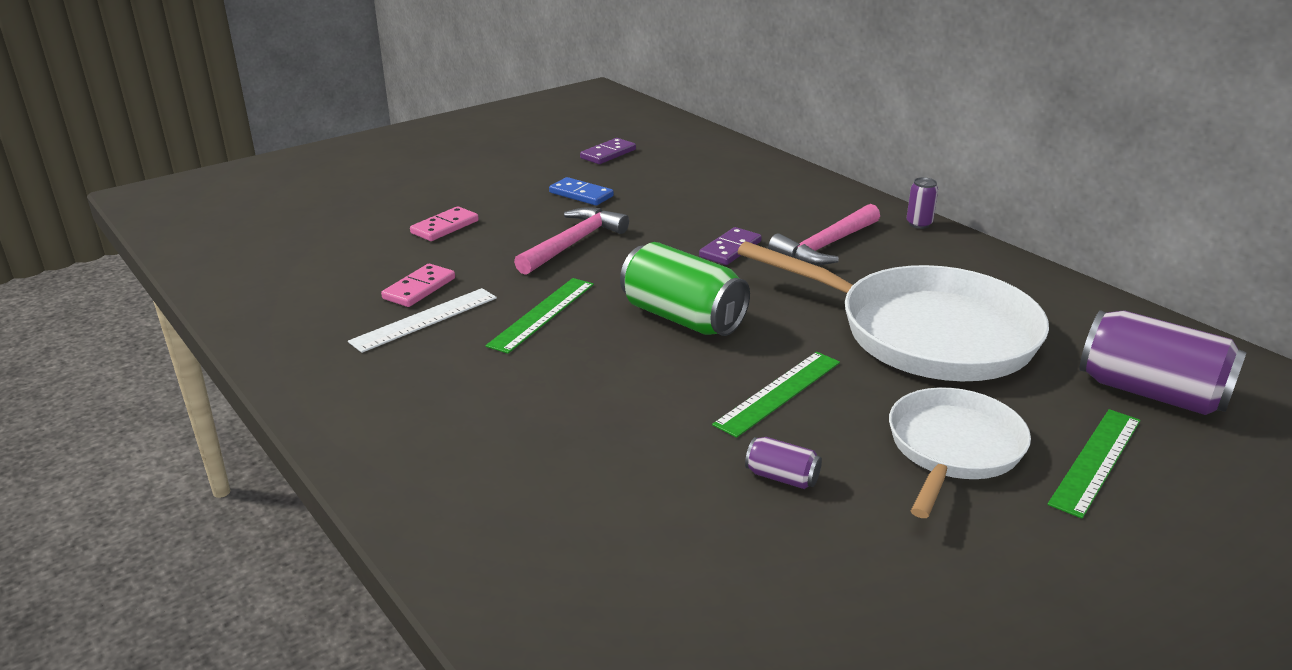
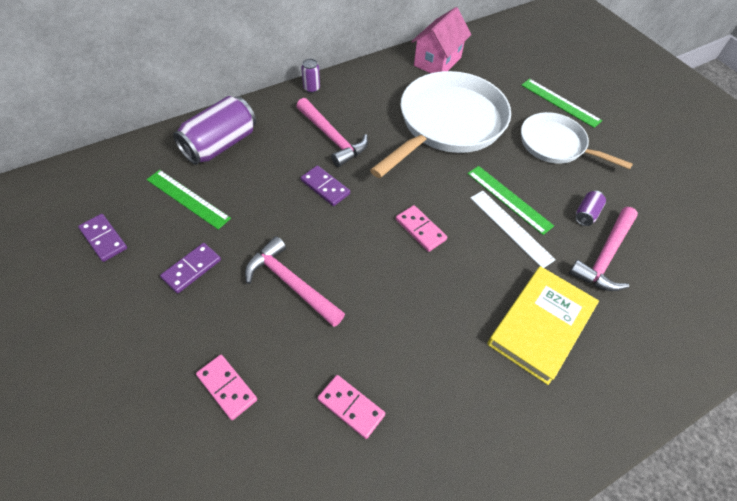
camera: 85 degrees left, 25 degrees up
(425, 319) = (406, 400): white ruler -> white ruler (511, 228)
(535, 418) = (541, 325): none -> yellow book
(542, 314) = (406, 313): green ruler -> green ruler (187, 199)
(581, 194) = (192, 269): blue domino -> purple domino
(682, 318) = (420, 230): green can -> pink domino
(687, 493) = (605, 256): none -> pink hammer
(1090, 318) = (437, 61): none -> pink house
(1151, 392) = (505, 67): purple can -> purple can (220, 144)

